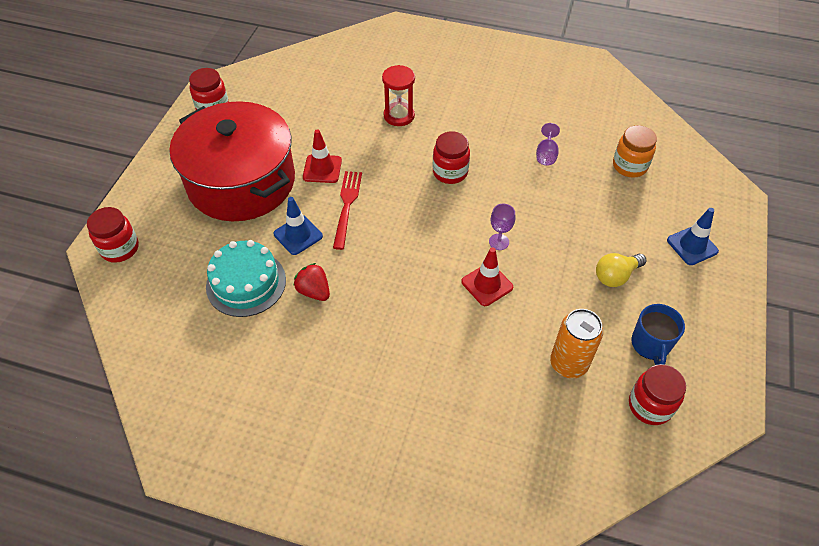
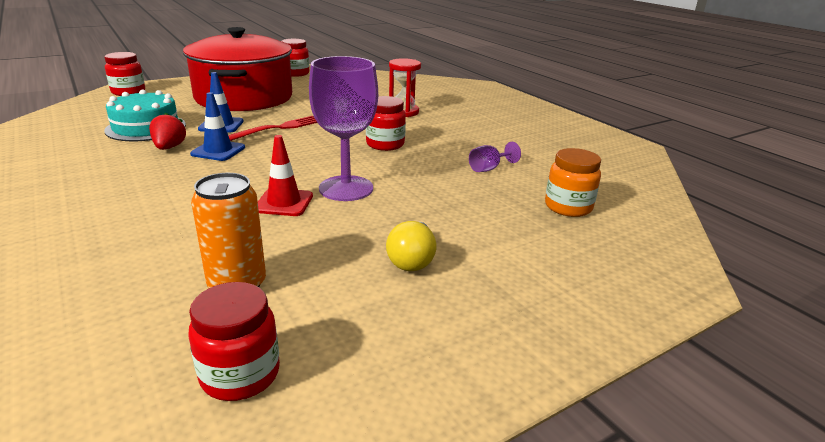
camera: 40 degrees right, 25 degrees down
(322, 169) = (301, 111): red traffic cone -> none
(499, 242) = (346, 188): purple goblet -> purple goblet, size x2.22
(616, 276) = (412, 260): yellow light bulb -> yellow light bulb turned 90 degrees counterclockwise
(650, 345) = (347, 328): blue mug -> none
(692, 246) = (549, 287): blue traffic cone -> blue traffic cone (218, 151)

